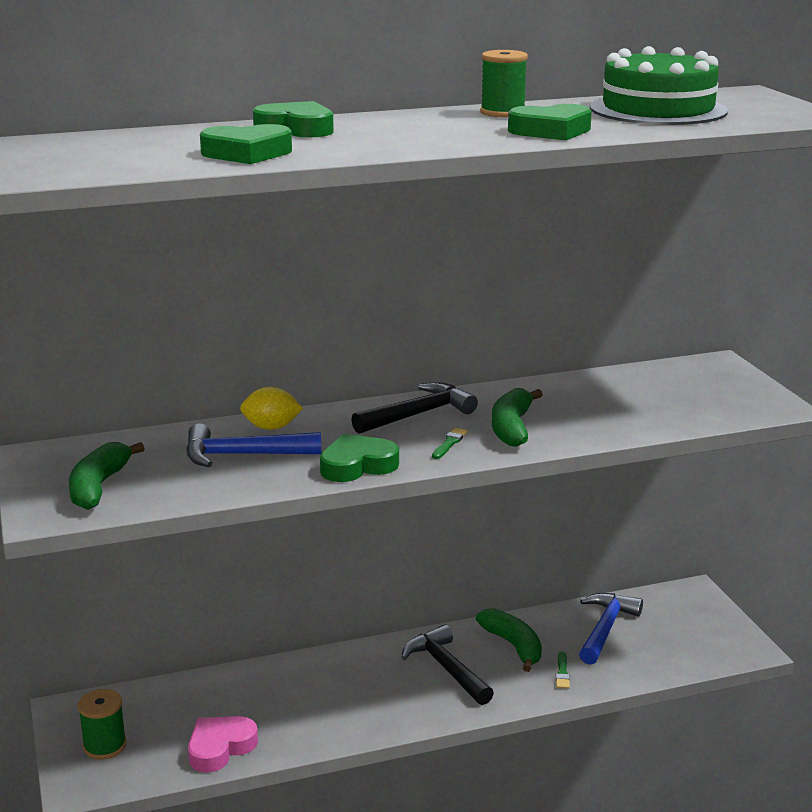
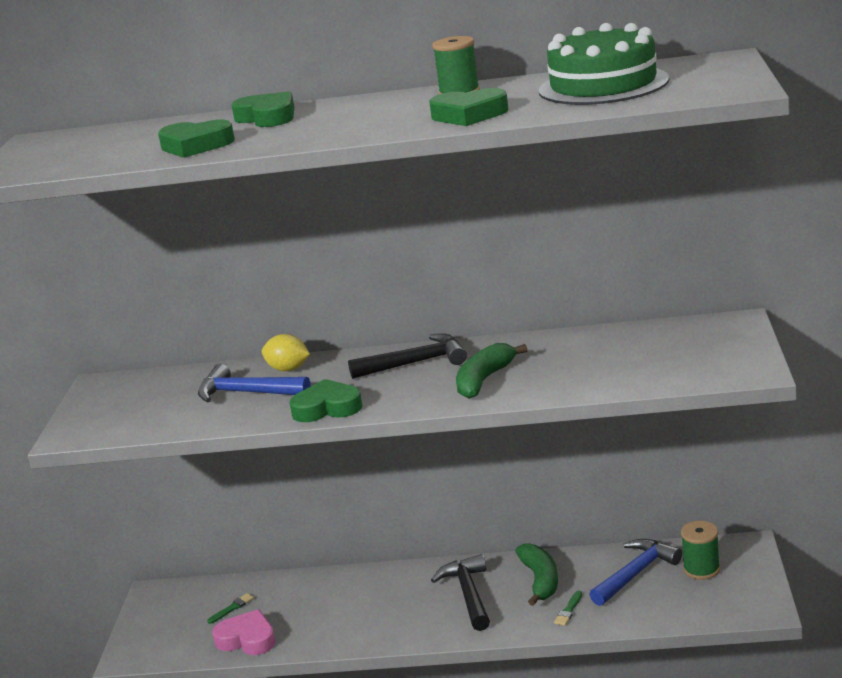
camera: 25 degrees right, 0 degrees up
(98, 487) = (123, 414): green banana -> none
(105, 746) = (164, 626): green spool -> green spool (701, 569)
(220, 748) = (247, 639): pink heart -> pink heart turned 45 degrees clockwise
(449, 443) = (419, 392): green brush -> green brush (232, 608)

